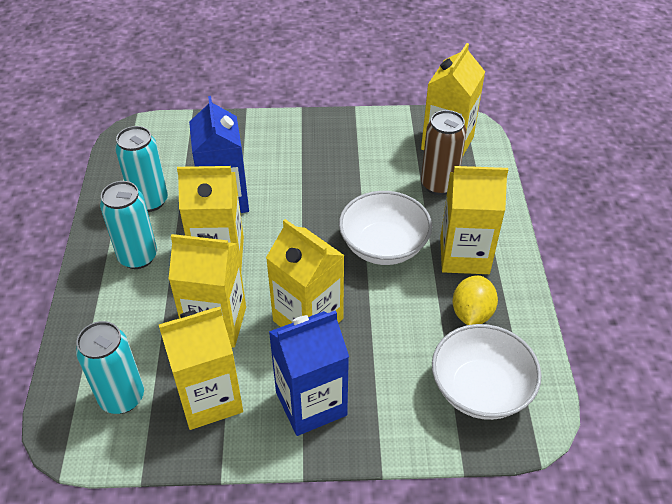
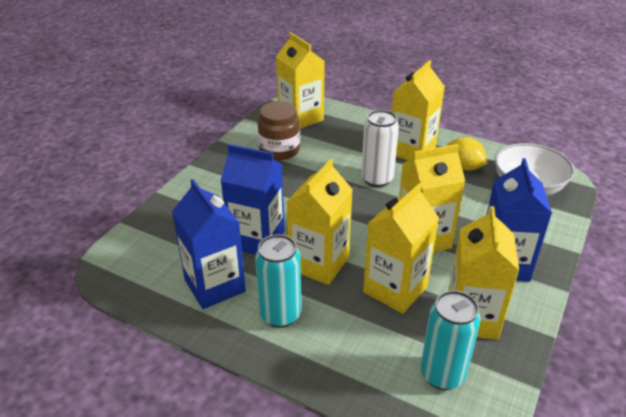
camera: 60 degrees left, 10 degrees down
(150, 201) = (215, 286): turquoise can -> blue carton
(374, 153) = (279, 150): none -> brown jar
(383, 246) = (377, 179): white bowl -> white can
(438, 185) = (338, 136): brown can -> none

